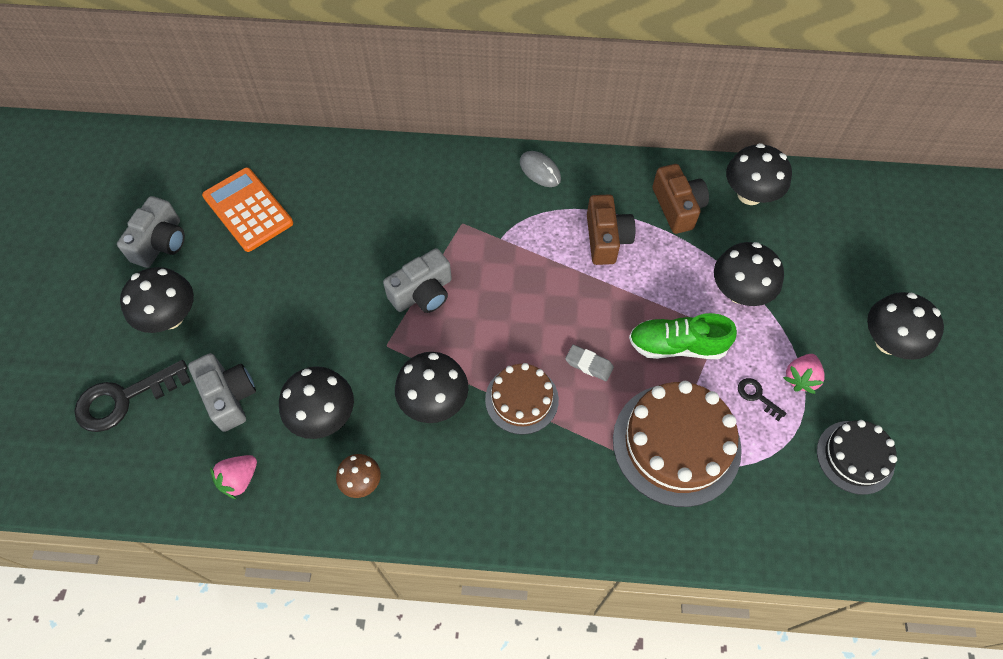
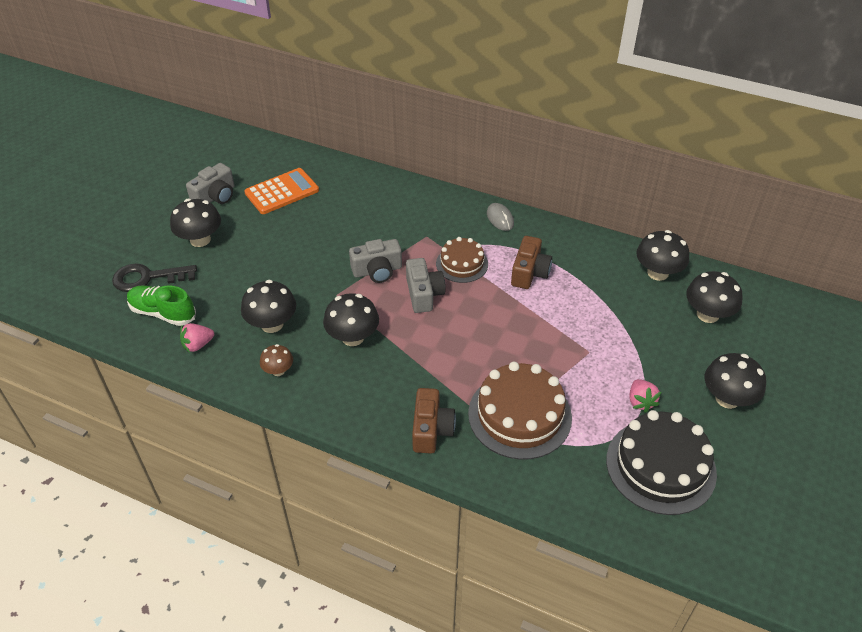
camera: 20 degrees right, 15 degrees down
(229, 396) = (215, 295): grey camera -> grey camera (424, 294)
(248, 210) = (282, 192): orange calculator -> orange calculator turned 75 degrees clockwise
(521, 399) = (416, 354): brown cake -> brown cake (462, 264)
(589, 364) = (477, 347): grey eraser -> none
(677, 207) = (595, 267): brown camera -> brown camera (431, 430)
(677, 346) = (551, 353): green shoe -> green shoe (163, 313)
(739, 292) = (618, 333): black mushroom -> black mushroom (707, 314)
(757, 396) = (599, 403): black key -> none
(800, 378) = (640, 402): pink strawberry -> pink strawberry turned 60 degrees counterclockwise
(855, 457) = (660, 466): black cake -> black cake, size x1.69

